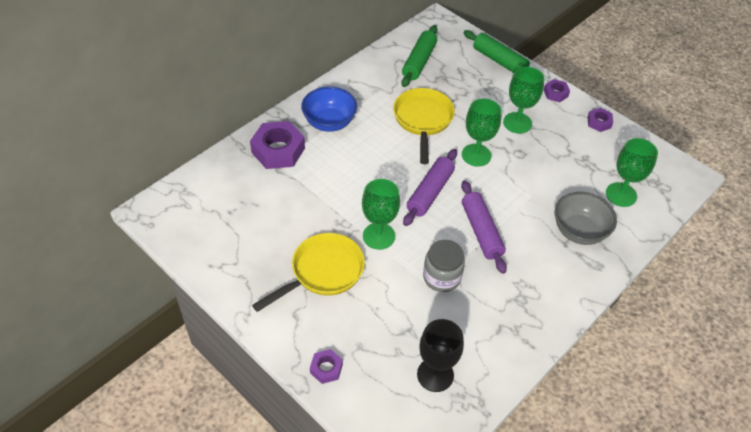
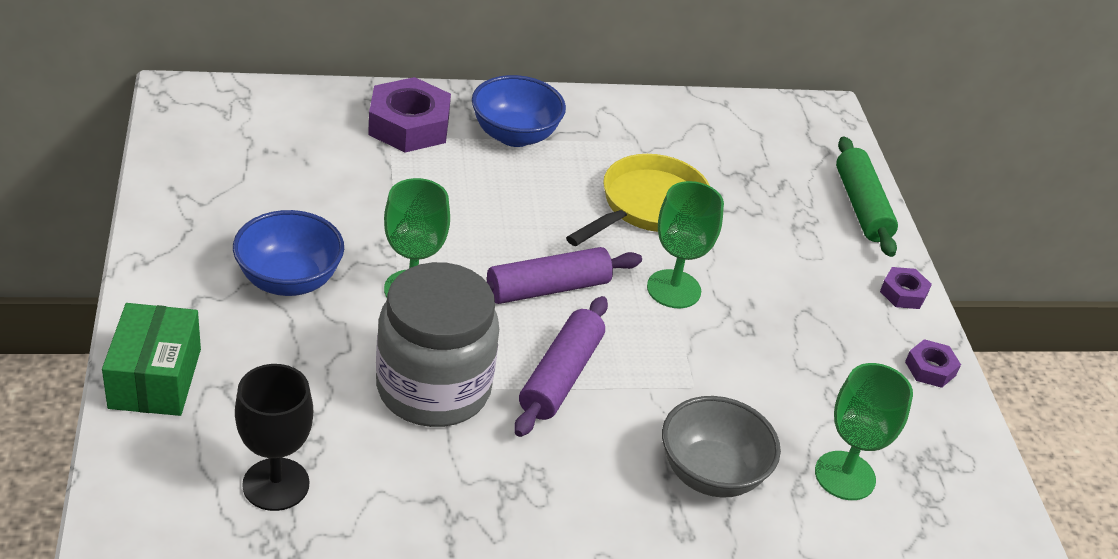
camera: 35 degrees right, 10 degrees down
(323, 272) = (289, 280): yellow pan -> blue bowl
(326, 368) = (155, 378): purple nut -> green box
(419, 62) = (733, 141): green rolling pin -> none
(441, 277) = (433, 388): grey jar -> grey jar, size x1.67
(517, 123) = (790, 291): green goblet -> none

